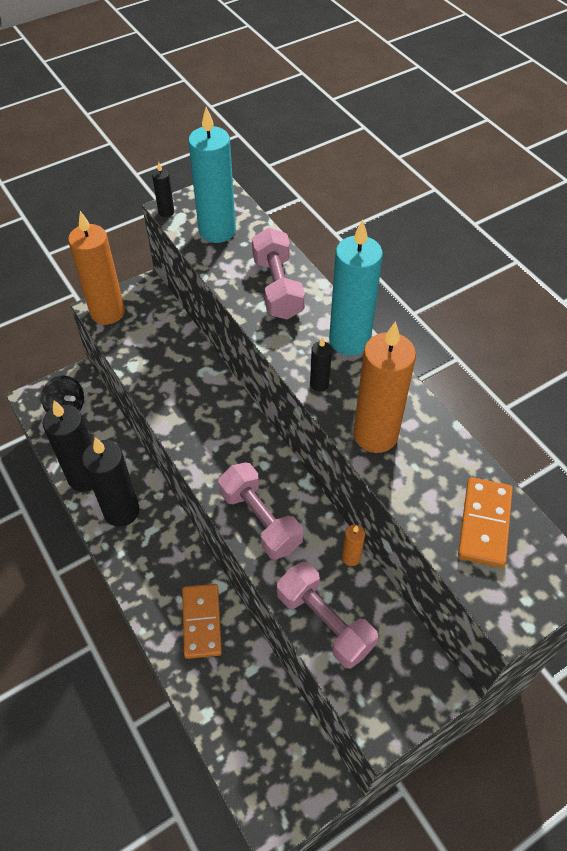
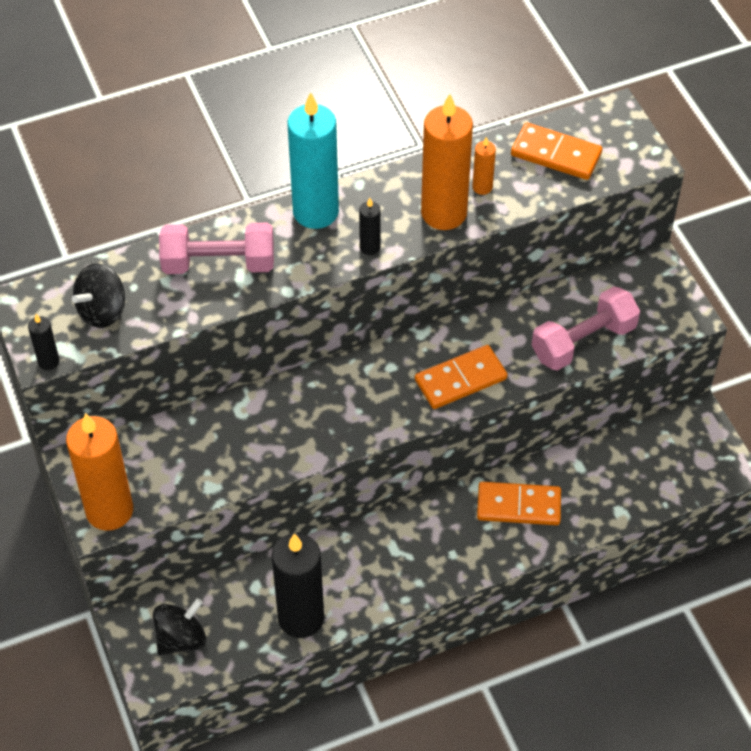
camera: 80 degrees left, 0 degrees up
(121, 511) = (360, 578): black candle -> none
(217, 231) = (102, 311): turquoise candle -> black spinning top
(260, 520) = (460, 379): pink dumbbell -> orange domino
(351, 557) = (517, 308): orange candle -> orange candle (482, 187)

